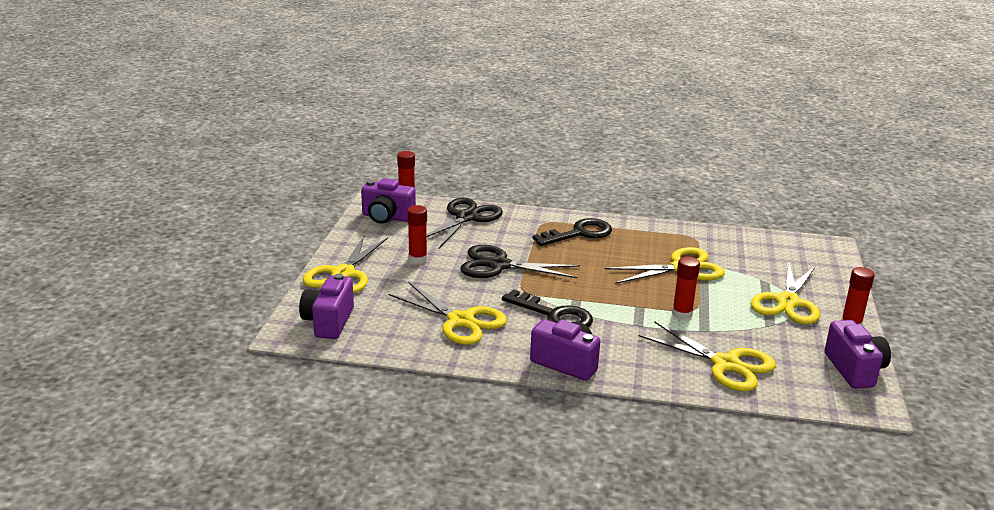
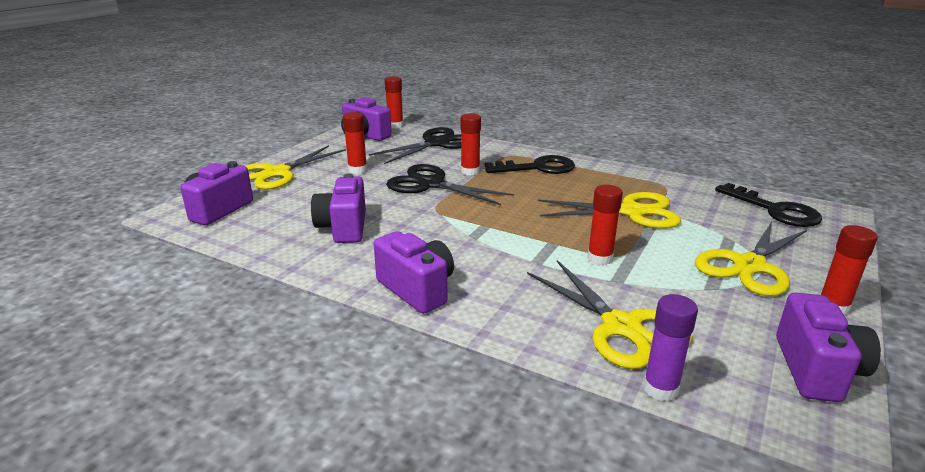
camera: 20 degrees right, 0 degrees up
(460, 321) = (343, 228): yellow scissors -> purple camera
(523, 246) = (470, 171): none -> red glue stick
(554, 315) = (447, 237): black key -> black key (775, 210)
(770, 400) = (660, 389): none -> purple glue stick

